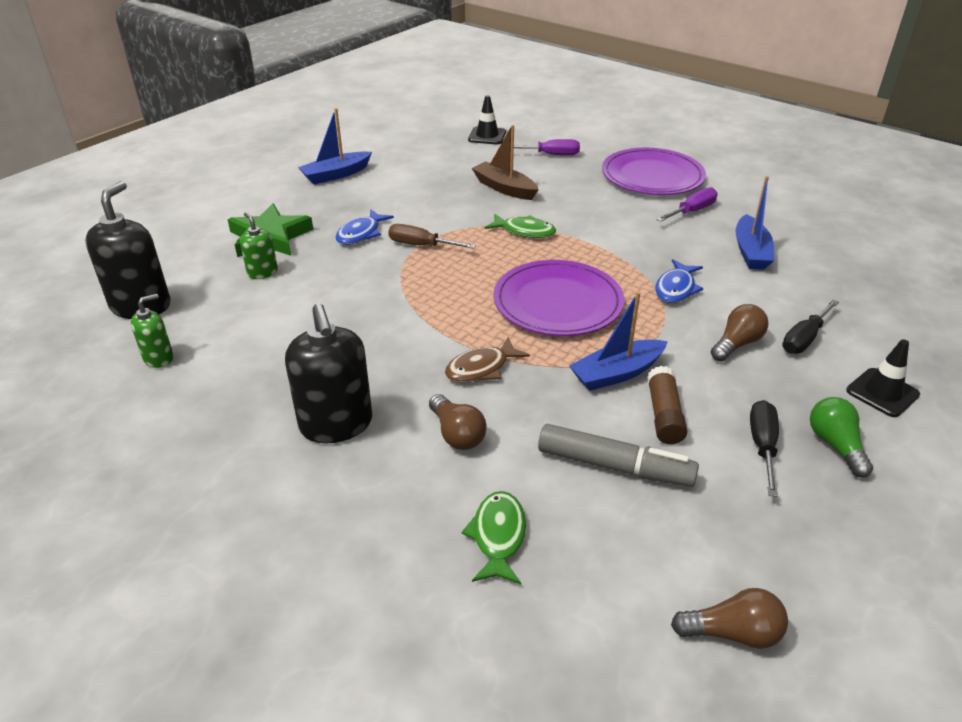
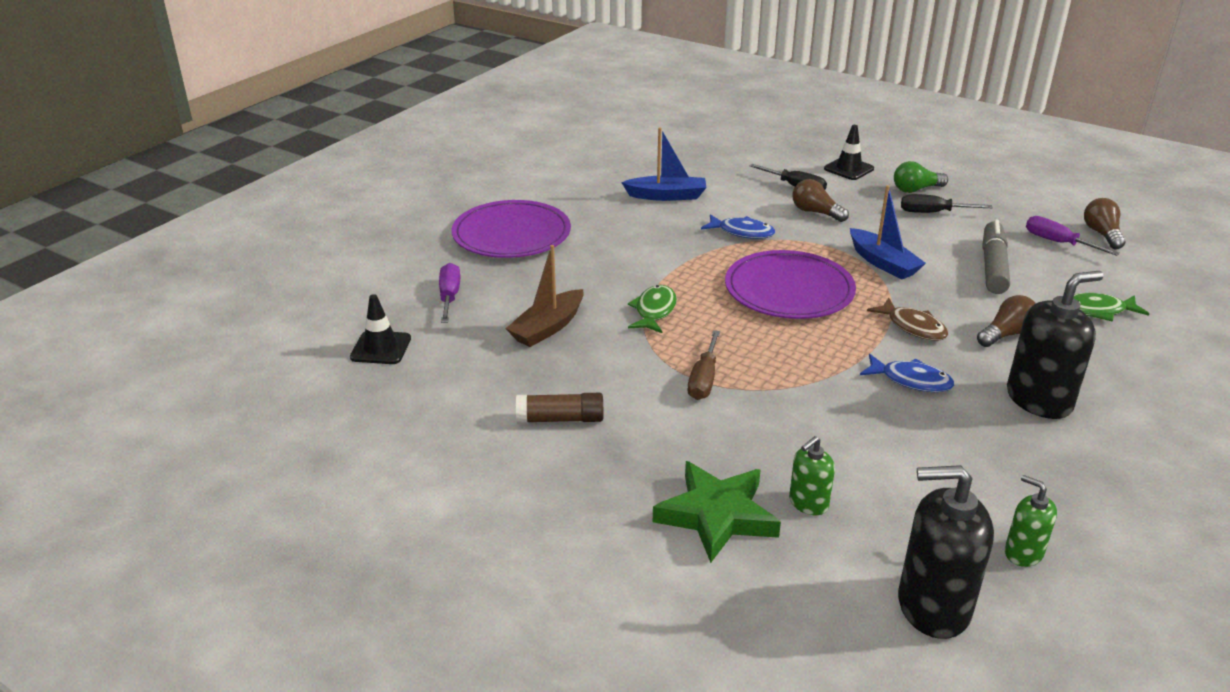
camera: 95 degrees left, 5 degrees down
(336, 175) = (510, 480): blue boat -> none
(361, 234) = (687, 431): blue fish -> blue fish (911, 380)
(664, 415) = (922, 245): brown glue stick -> brown glue stick (560, 419)
(691, 211) = (592, 217): purple screwdriver -> purple screwdriver (1058, 243)

